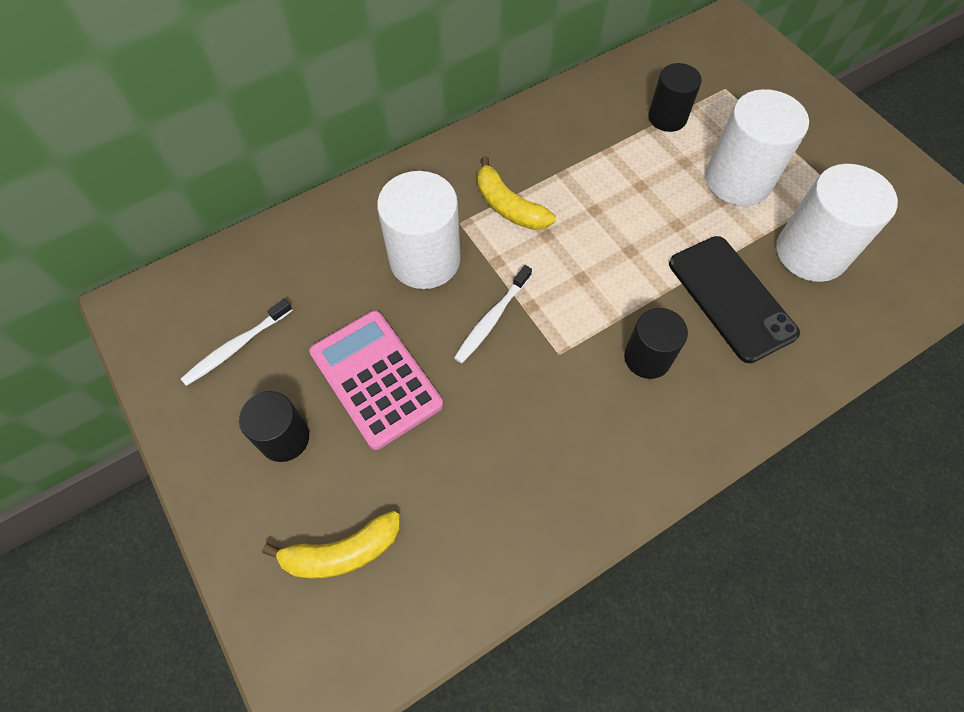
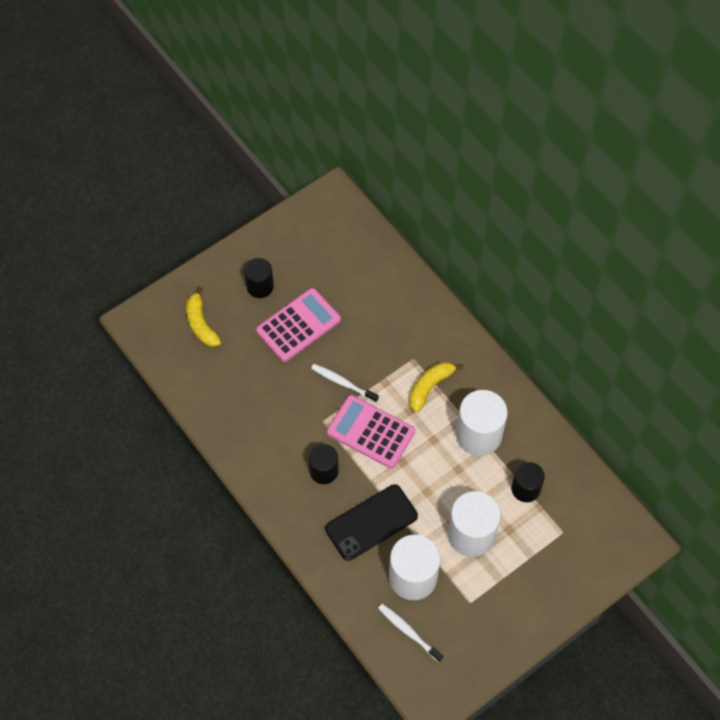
camera: 85 degrees right, 0 degrees up
(236, 347) = (313, 252): white toothbrush -> white toothbrush (408, 631)
(425, 259) = (382, 341): white cylinder -> white cylinder (479, 434)
(580, 287) = (370, 432): none -> pink calculator

